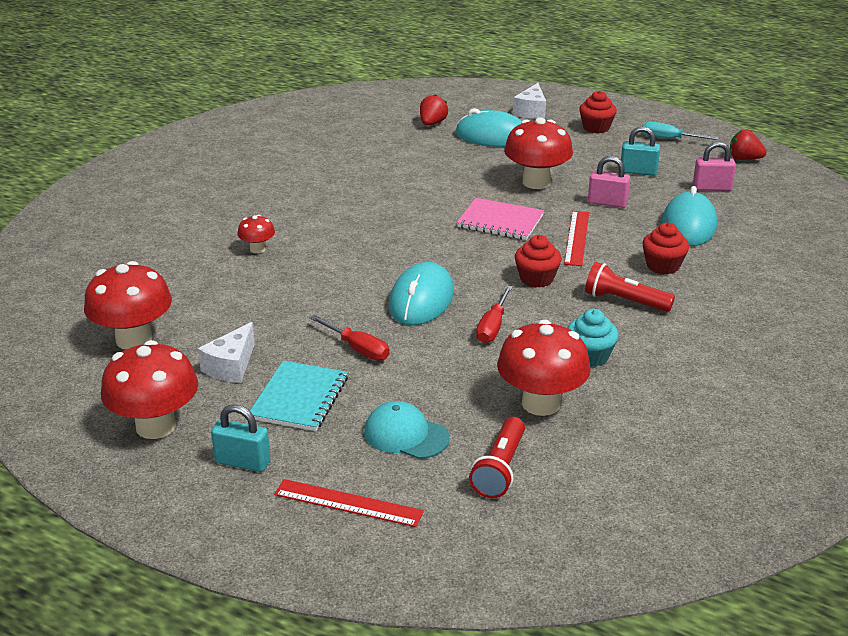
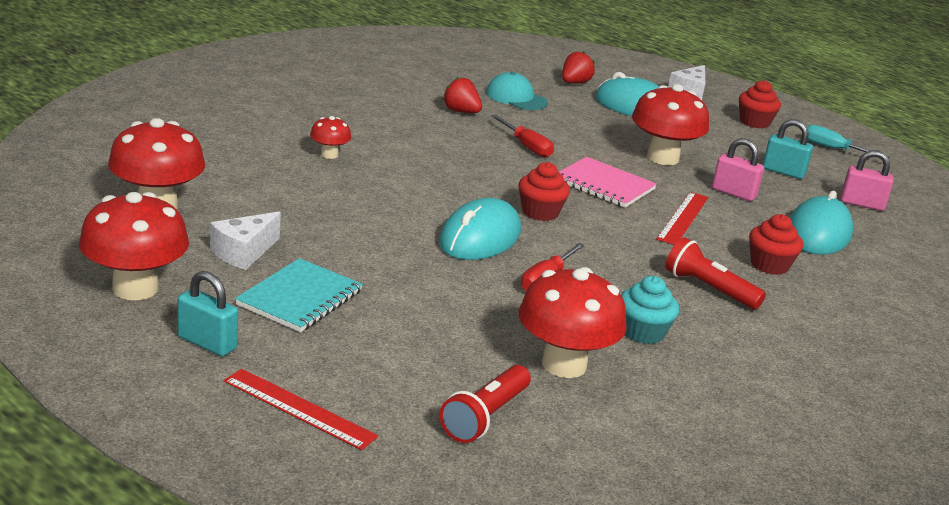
camera: 10 degrees right, 5 degrees down
(358, 349) = (387, 267): red screwdriver -> red screwdriver (526, 146)
(406, 435) = (397, 359): turquoise cap -> turquoise cap (516, 98)
(536, 279) = (618, 246): red cupcake -> red cupcake (540, 212)
(744, 159) = (913, 185): red strawberry -> red strawberry (461, 111)

